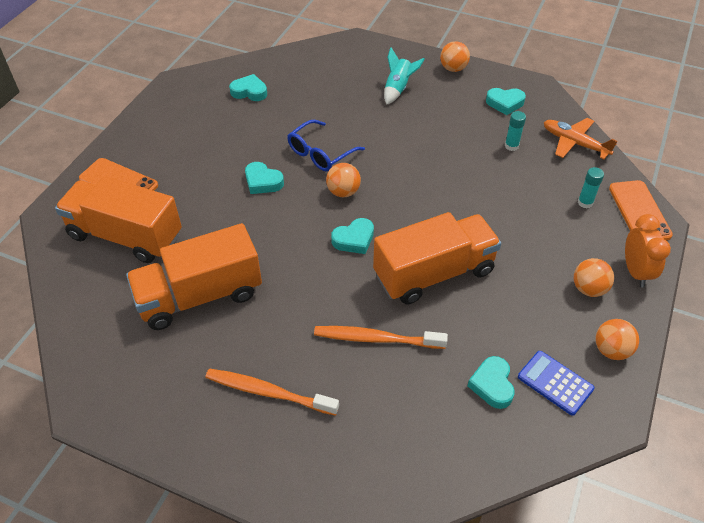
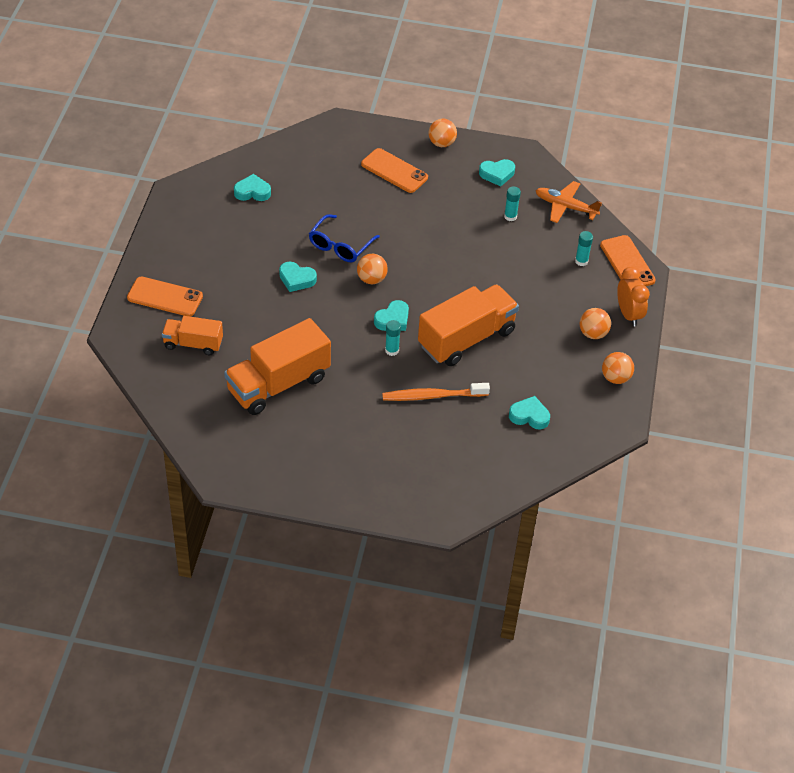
camera: 15 degrees left, 0 degrees up
(125, 236) = (193, 344): orange truck -> orange truck, size x0.57
(268, 392) = (359, 447): orange toothbrush -> none
(343, 275) = (392, 350): none -> turquoise glue stick
(398, 88) = (394, 171): turquoise rocket -> orange phone
(492, 385) = (529, 416): turquoise heart -> turquoise heart turned 120 degrees clockwise
(555, 383) = (576, 407): blue calculator -> none

